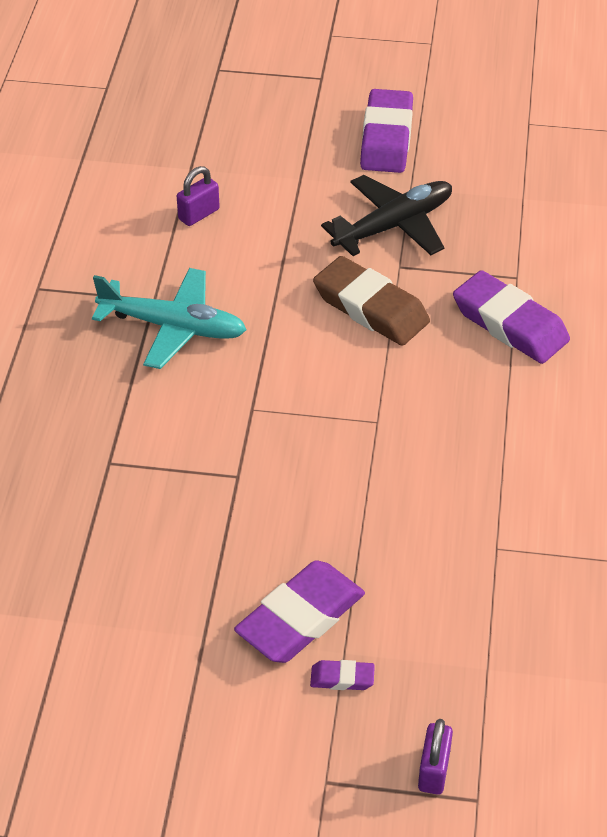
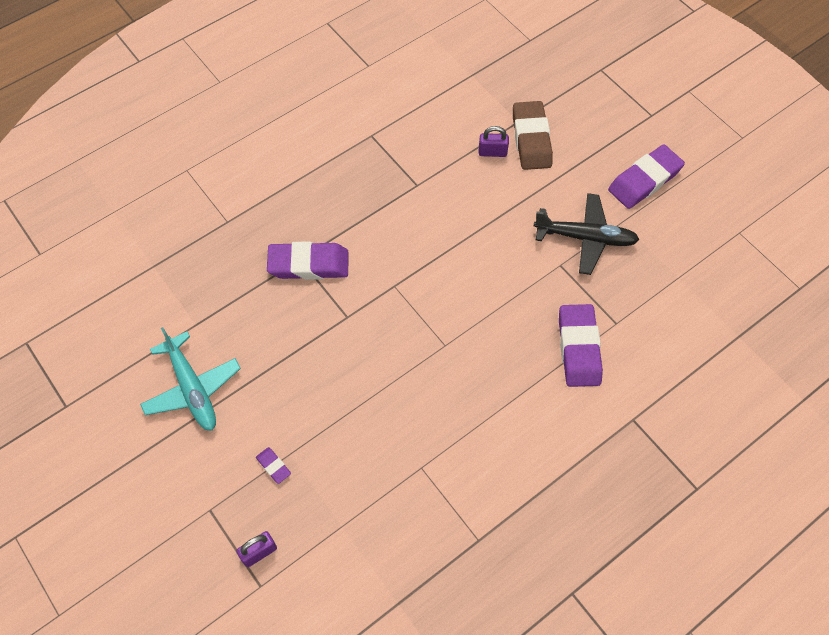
camera: 45 degrees right, 15 degrees up
(172, 327) = (408, 208): turquoise plane -> turquoise plane (192, 388)
(300, 618) = (290, 418): purple eraser -> purple eraser (309, 264)
(370, 308) = (516, 277): brown eraser -> brown eraser (531, 139)

